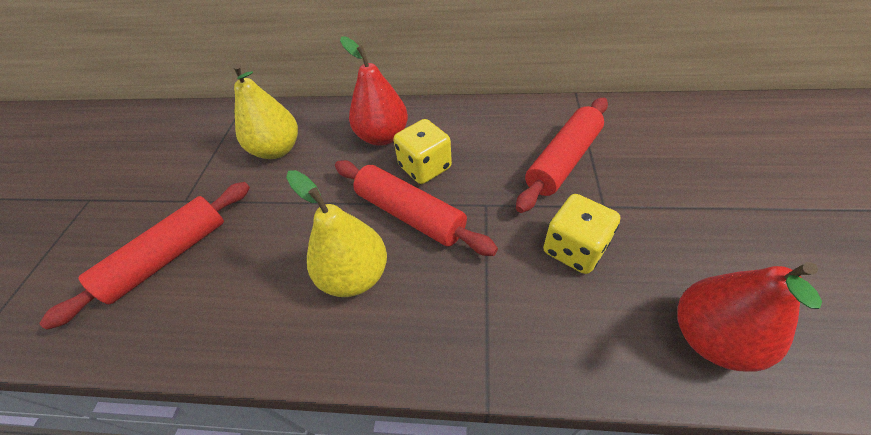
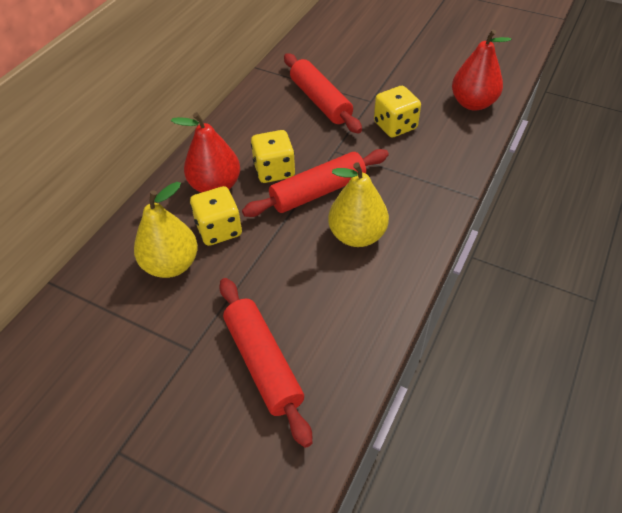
camera: 70 degrees left, 0 degrees up
(327, 161) = (219, 229): none -> yellow dice

